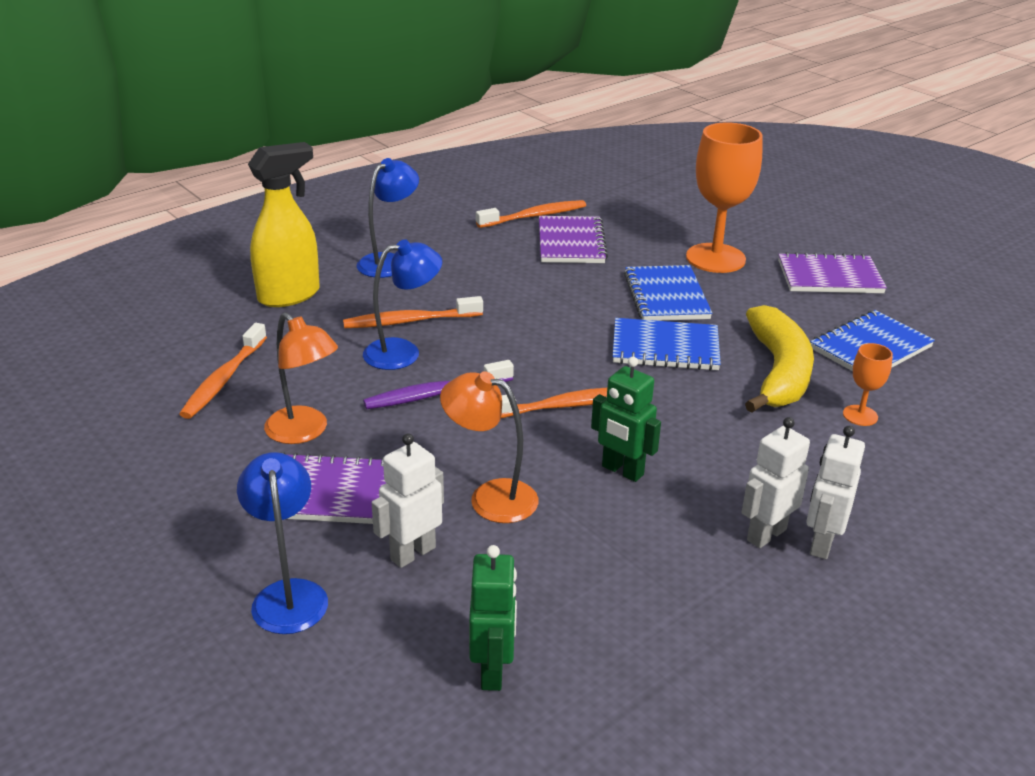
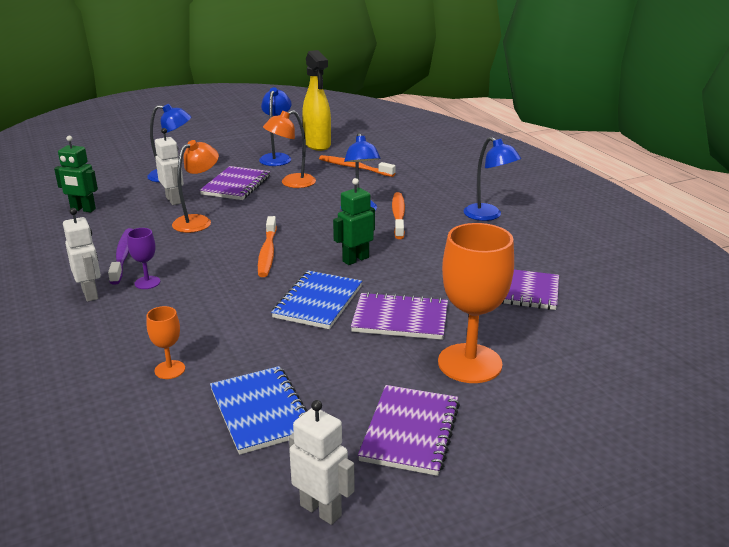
camera: 105 degrees right, 5 degrees down
(173, 474) = (277, 157): none -> blue lamp
(289, 295) = (445, 185): yellow spray bottle -> yellow spray bottle (317, 145)
(436, 394) = (306, 216): purple toothbrush -> purple toothbrush (123, 256)
(534, 216) = (571, 280): orange toothbrush -> none
(622, 471) = (188, 260): green robot -> green robot (355, 259)
(666, 296) = (400, 319): blue notebook -> purple notebook
(704, 490) = (147, 282): none -> purple goblet
(778, 372) = (253, 346): yellow banana -> none
(821, 543) = (63, 311): white robot -> white robot (321, 510)

